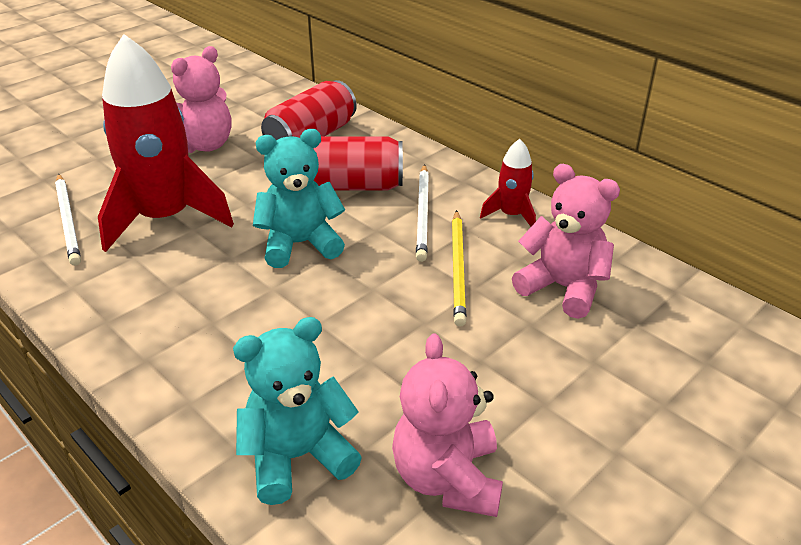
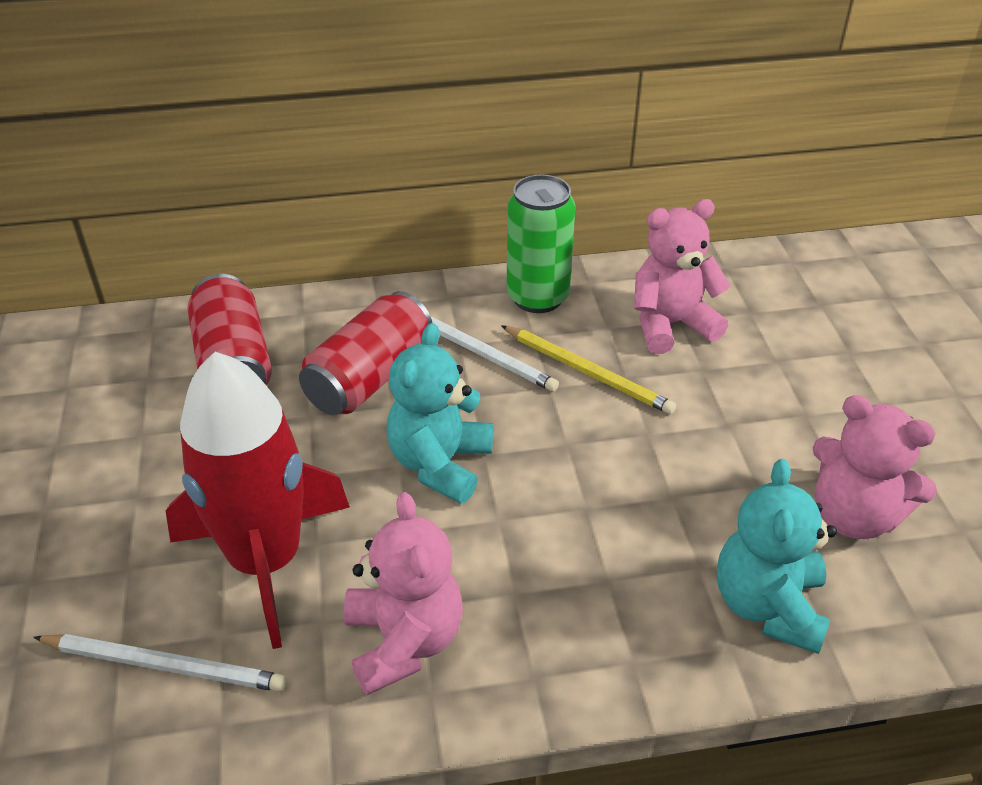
camera: 55 degrees left, 5 degrees up
(203, 145) = (133, 461): pink teddy bear -> pink teddy bear (404, 641)
(511, 215) = (537, 297): red rocket -> green can

